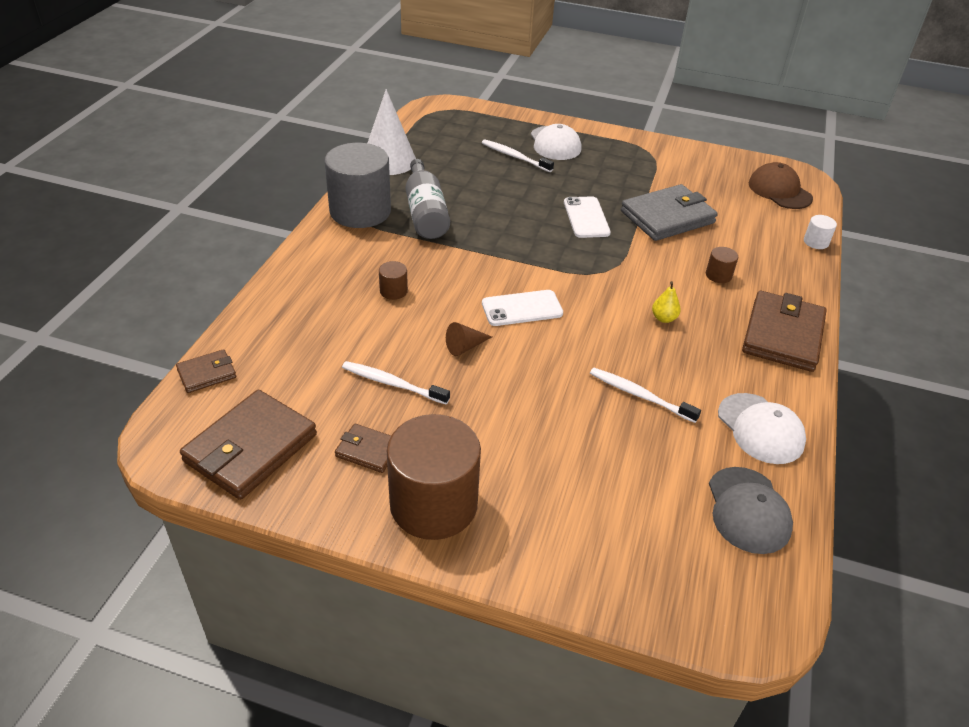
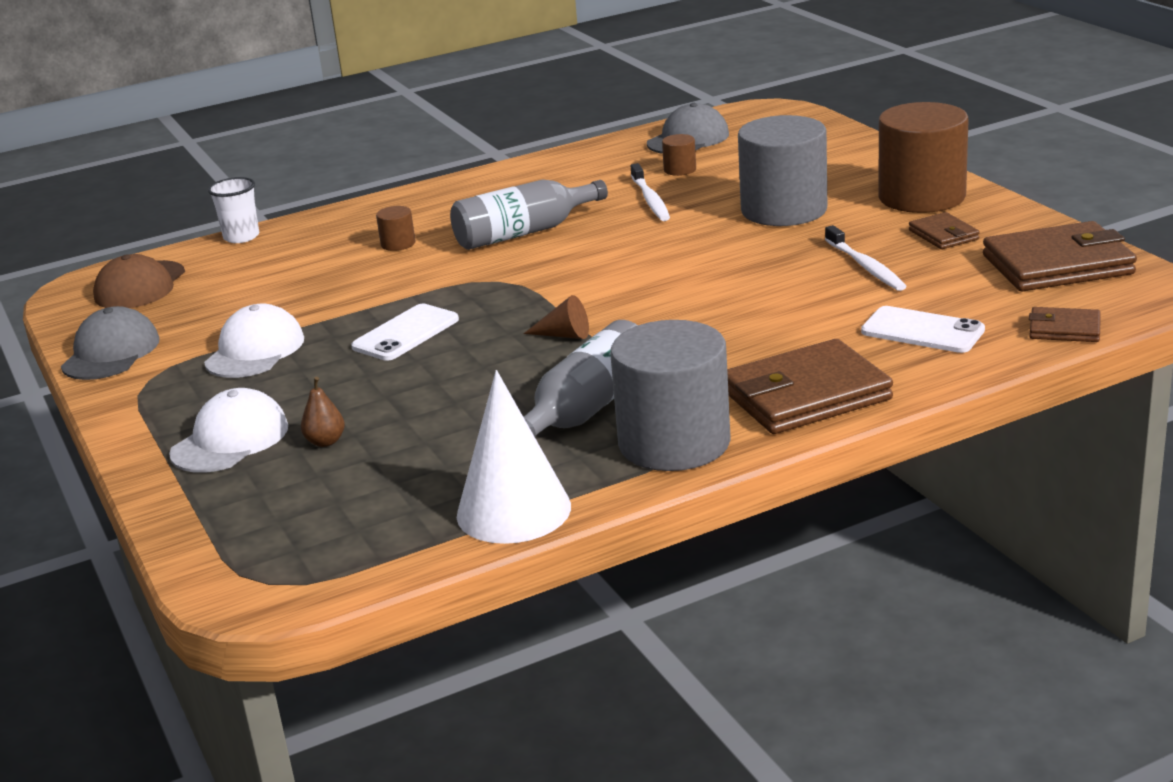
camera: 130 degrees left, 15 degrees down
(393, 291) = (760, 336): brown cylinder -> brown cylinder (680, 170)
(465, 346) = (752, 270): brown cone -> brown cone (564, 335)
(515, 157) = (325, 442): white toothbrush -> brown pear
(522, 308) = (644, 279): white phone -> white phone (922, 331)
(525, 429) = (784, 210): none -> grey cylinder
(663, 318) = (523, 233): yellow pear -> grey bottle
(667, 217) = (319, 303): grey wallet -> none
(697, 156) = (111, 353): none -> grey cap
(760, 428) = (595, 162): white cap -> white cap (255, 350)
(782, 335) = (450, 195): brown wallet -> brown wallet (806, 395)
(816, 242) = (241, 237): white cylinder -> white cup

